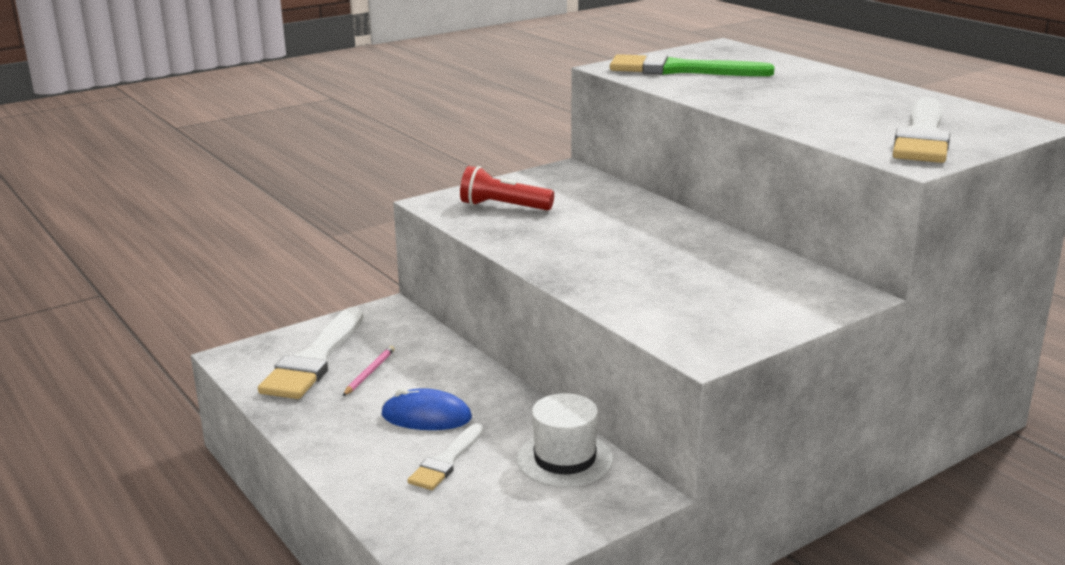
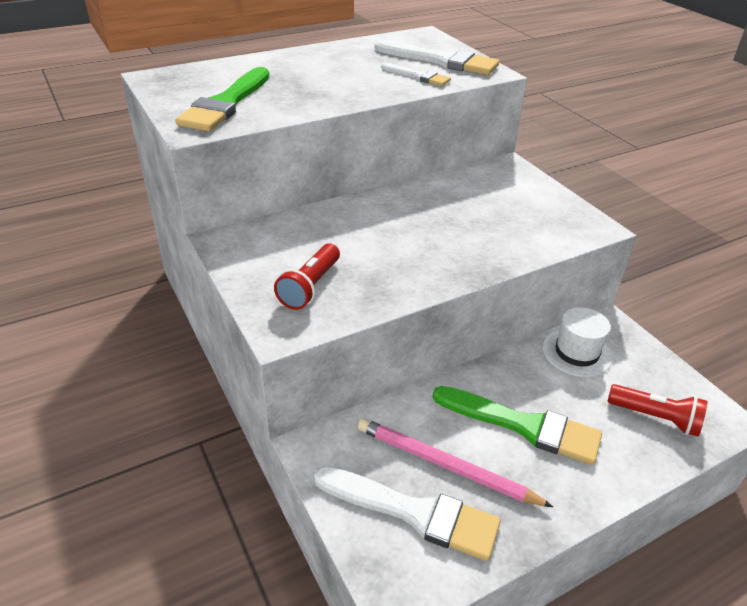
camera: 85 degrees left, 15 degrees up
(369, 372) = (445, 465): pink pencil -> pink pencil, size x2.09
(426, 417) = (524, 426): blue mouse -> green brush
(446, 461) = (589, 416): white brush -> white brush (418, 76)
(450, 513) = (655, 418): none -> red flashlight

